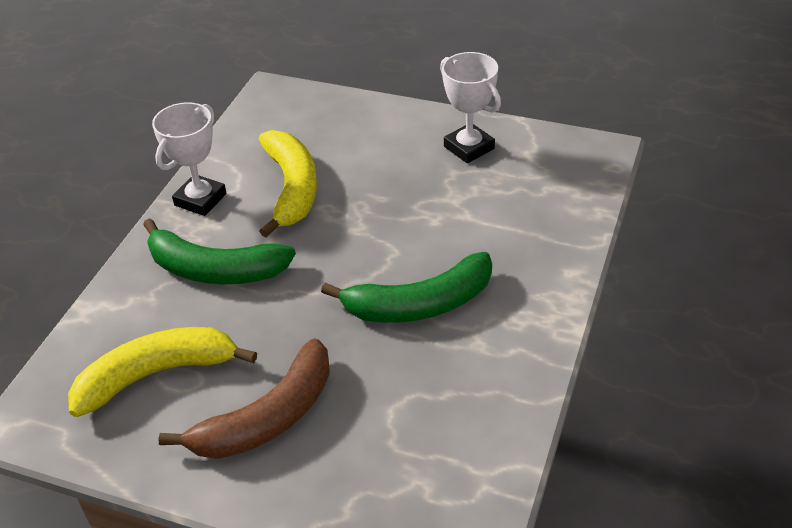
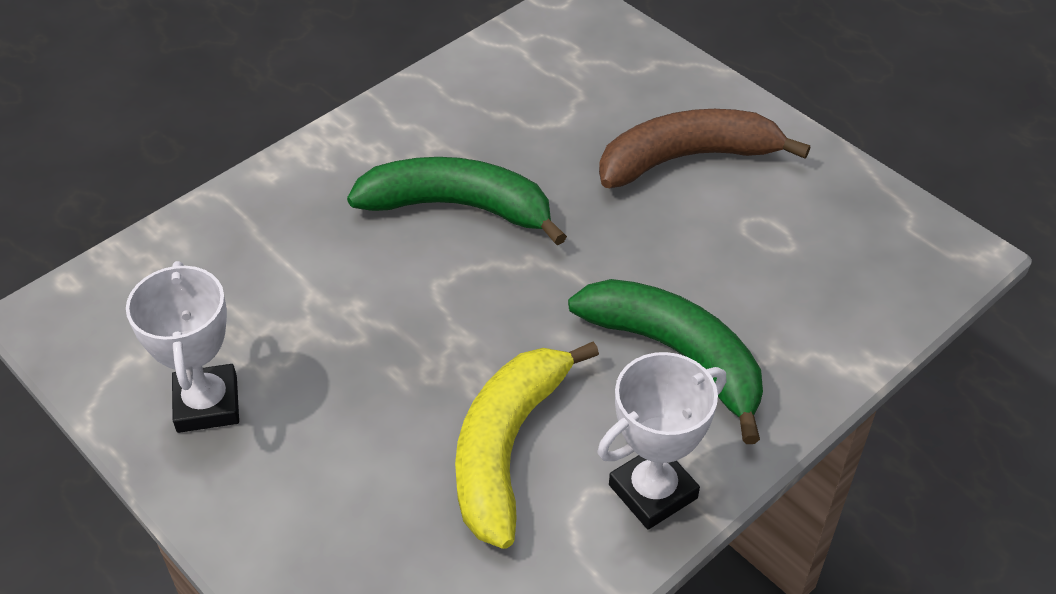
camera: 155 degrees left, 5 degrees up
(156, 375) = (792, 247): yellow banana -> none

